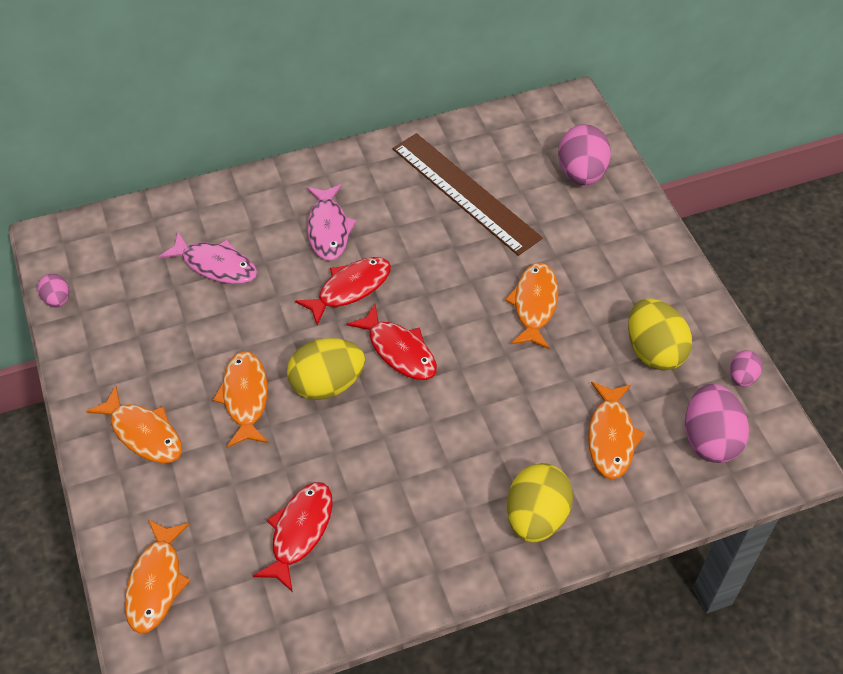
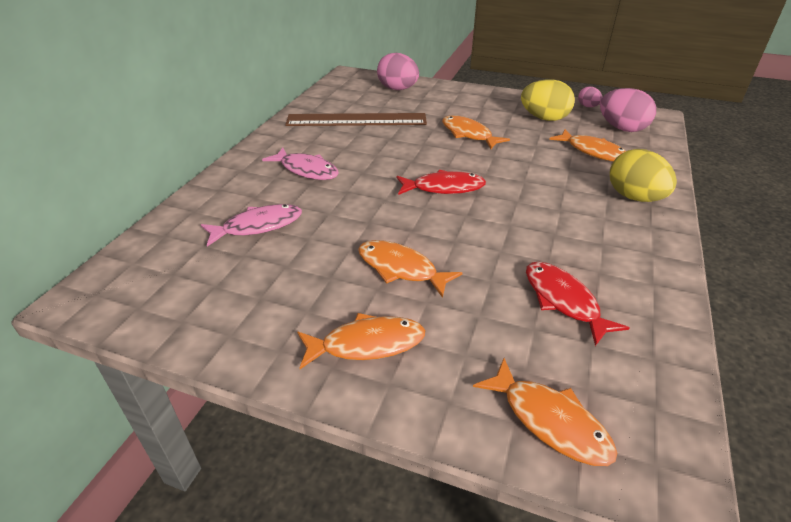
camera: 50 degrees left, 15 degrees down
(57, 299) = (146, 328): pink egg -> none
(327, 384) = (436, 227): yellow egg -> none
(350, 289) = (367, 183): red fish -> none

